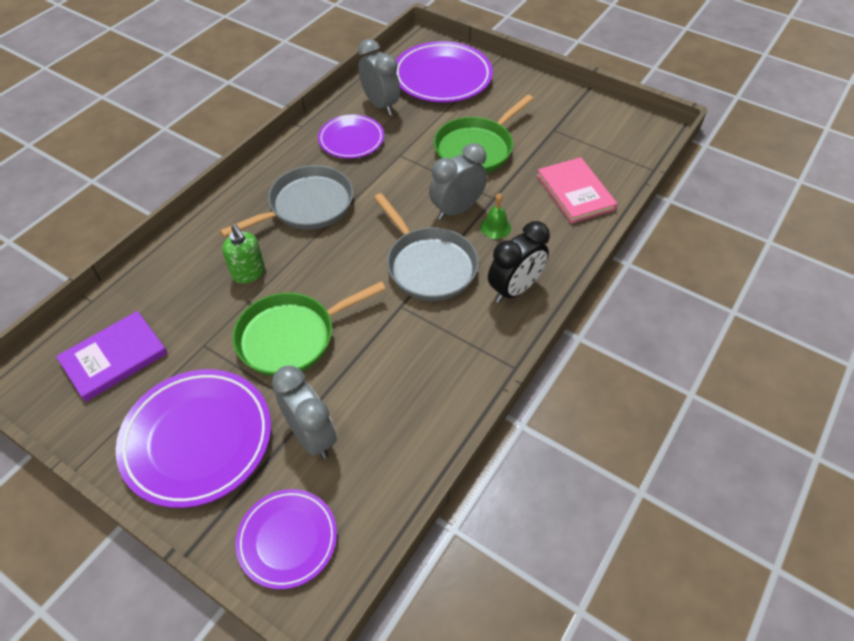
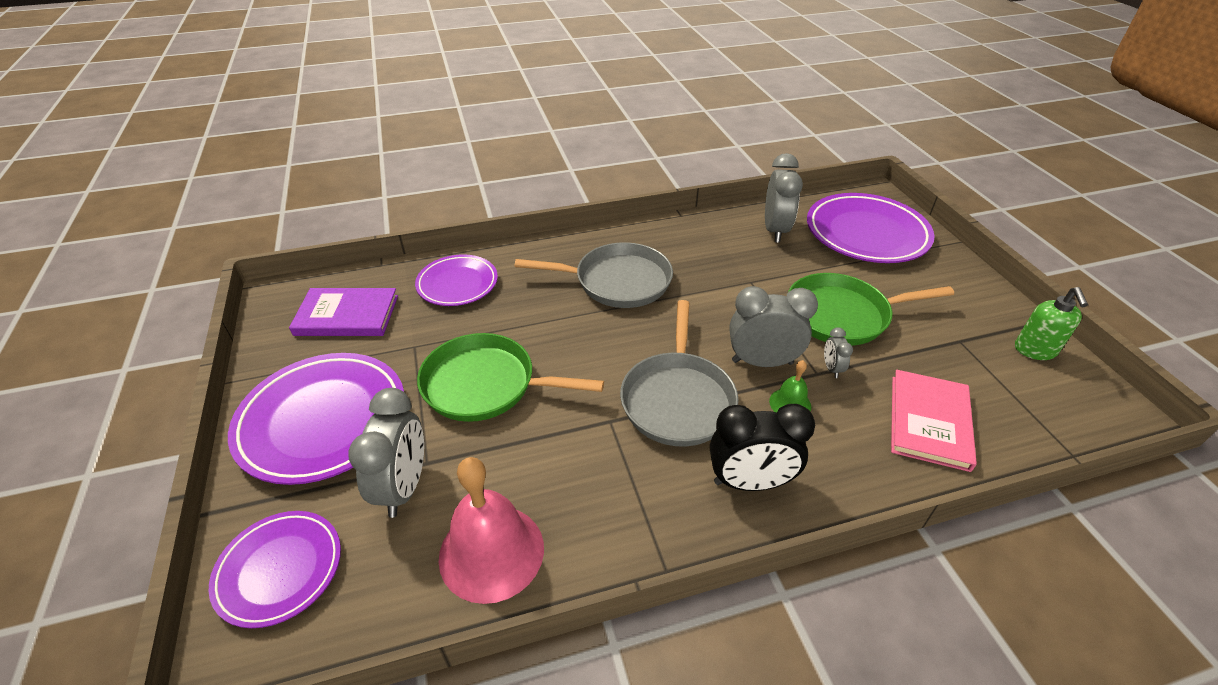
camera: 40 degrees right, 10 degrees down
(248, 273) = (510, 309): green soap dispenser -> green soap dispenser (1035, 350)
(351, 140) = (716, 247): purple plate -> purple plate (457, 284)
(410, 429) = (491, 552): none -> pink bell
(499, 189) = (831, 368): none -> grey clock

